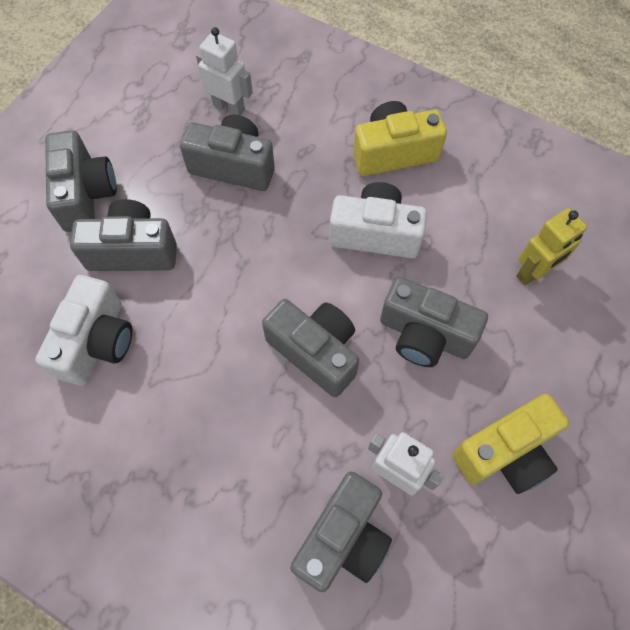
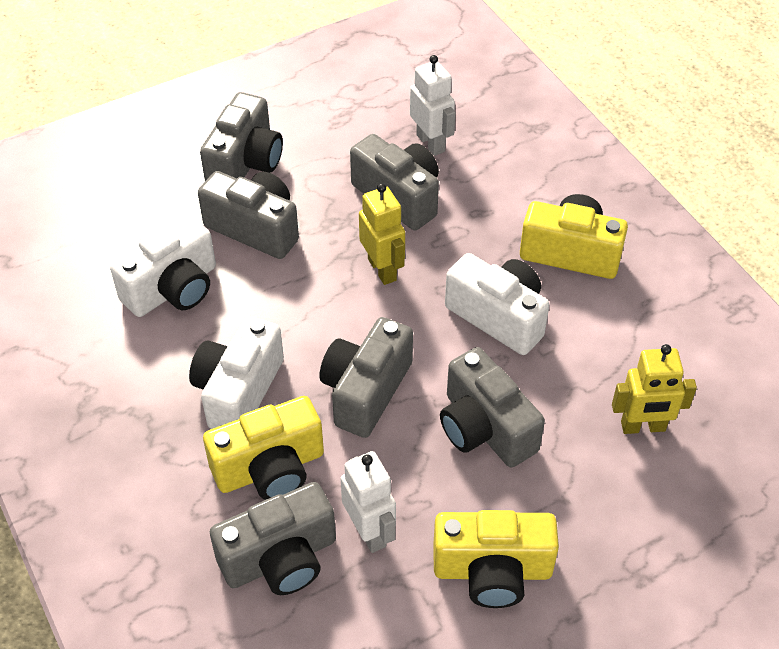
camera: 30 degrees right, 15 degrees down
(213, 407) = (238, 391): none -> white camera
(261, 237) = (382, 269): none -> yellow robot
(284, 463) = (270, 468): none -> yellow camera
(315, 352) = (365, 391): grey camera -> grey camera turned 135 degrees counterclockwise

